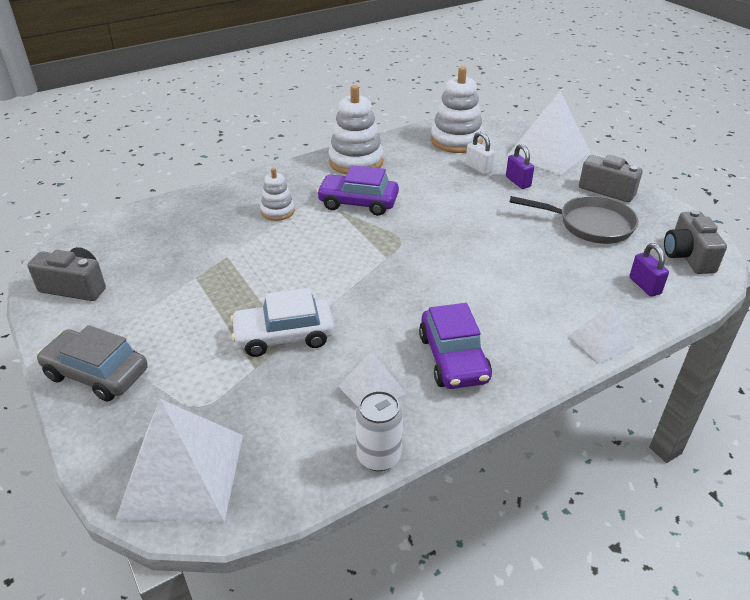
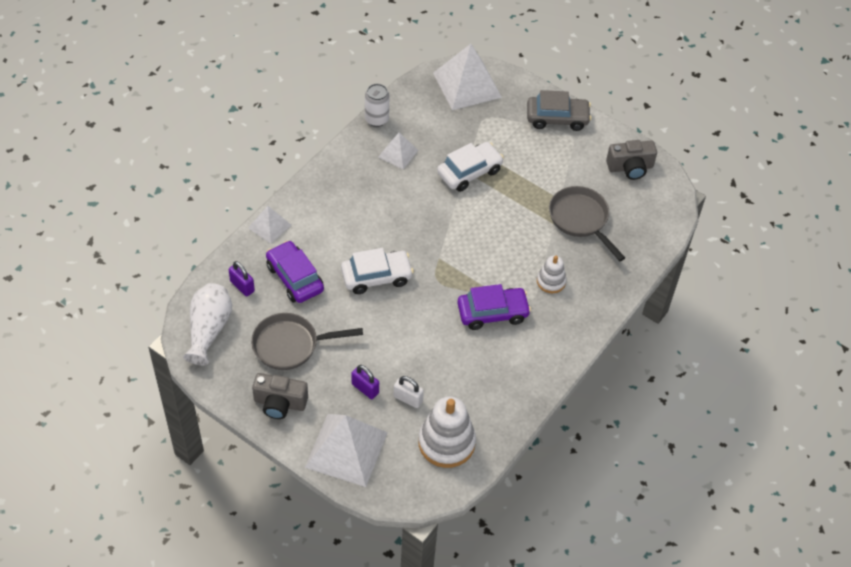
camera: 155 degrees right, 15 degrees up
(192, 252) = (580, 219): none -> grey pan
(356, 162) = (526, 371): white stacking toy -> none
(453, 358) = (359, 187): purple car -> purple car (295, 278)
(470, 257) = (376, 276): none -> white car
(687, 256) = (209, 329): grey camera -> white vase

